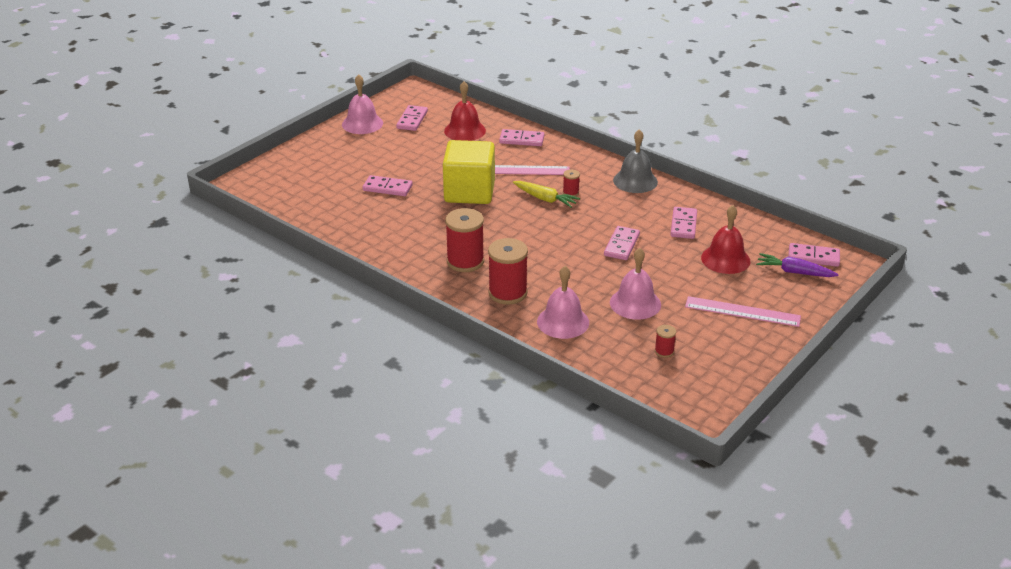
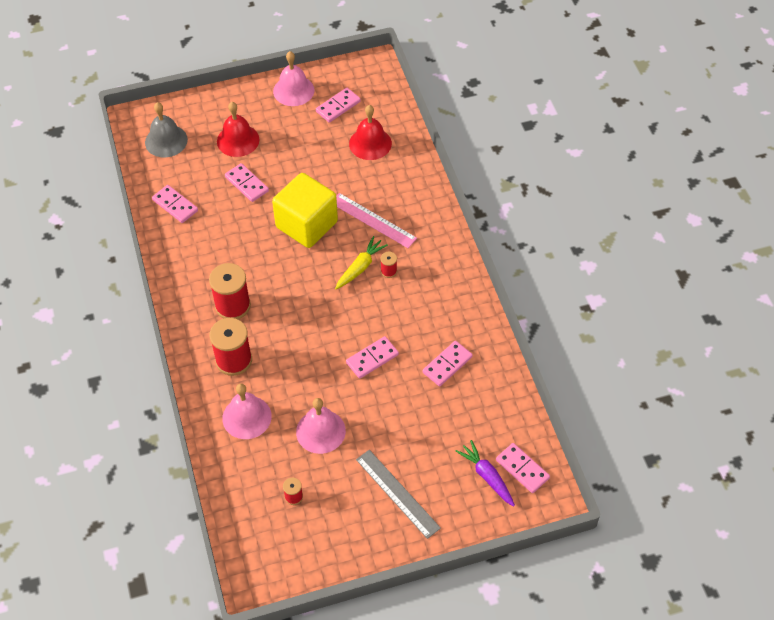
camera: 35 degrees right, 20 degrees up
(521, 140) = (407, 181): pink domino -> pink domino (175, 205)
(545, 199) = (360, 267): yellow carrot -> yellow carrot turned 120 degrees counterclockwise
(635, 181) = (457, 287): grey bell -> grey bell (166, 141)
(725, 259) = (443, 426): red bell -> red bell (238, 140)
(742, 311) = (397, 493): pink ruler -> grey ruler

